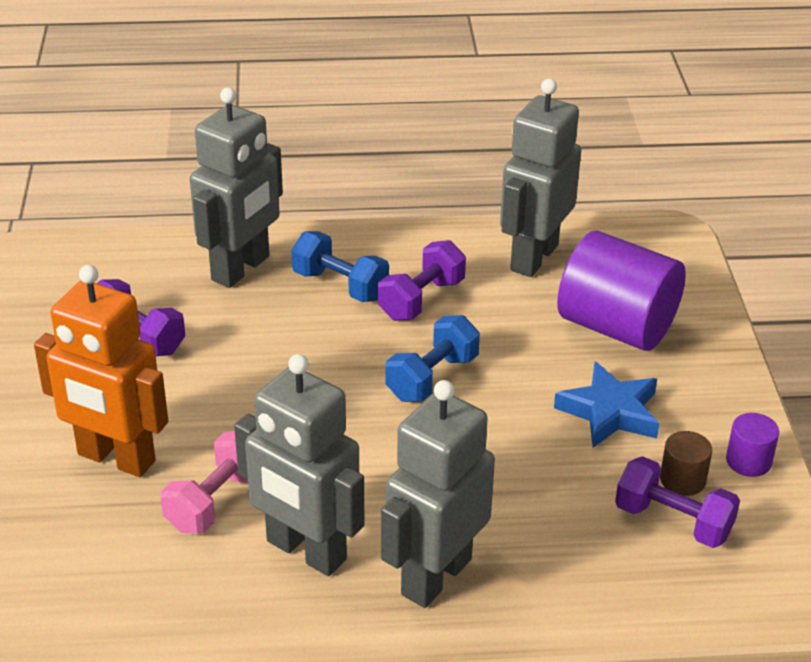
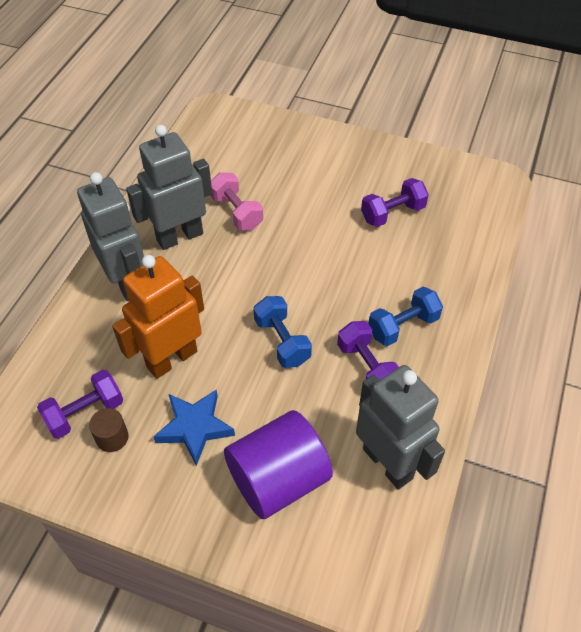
camera: 115 degrees right, 15 degrees up
(116, 458) = (292, 183): orange robot -> orange robot (171, 359)
(241, 269) = (444, 279): grey robot -> none
(748, 461) = (101, 488): purple cylinder -> none

